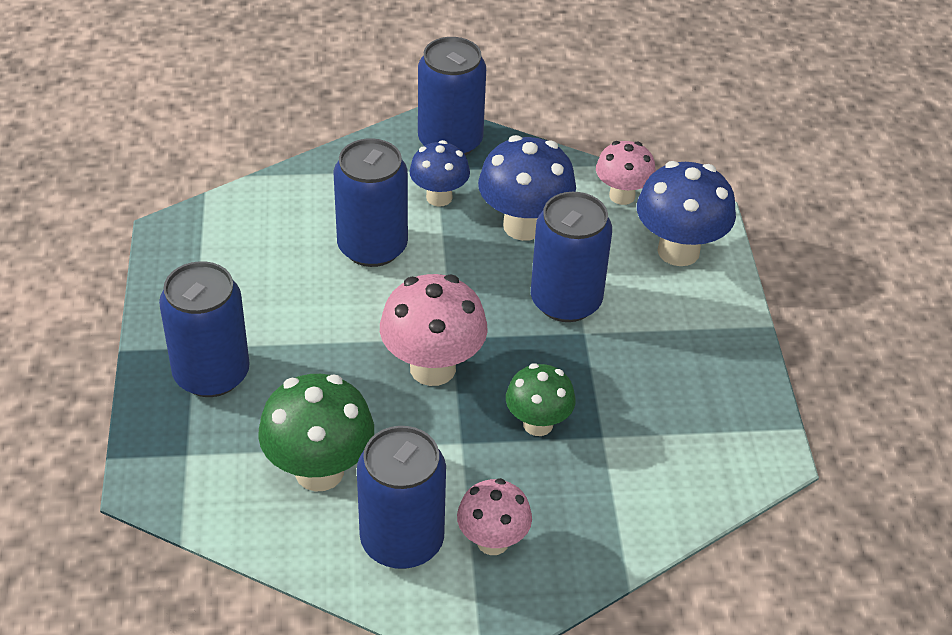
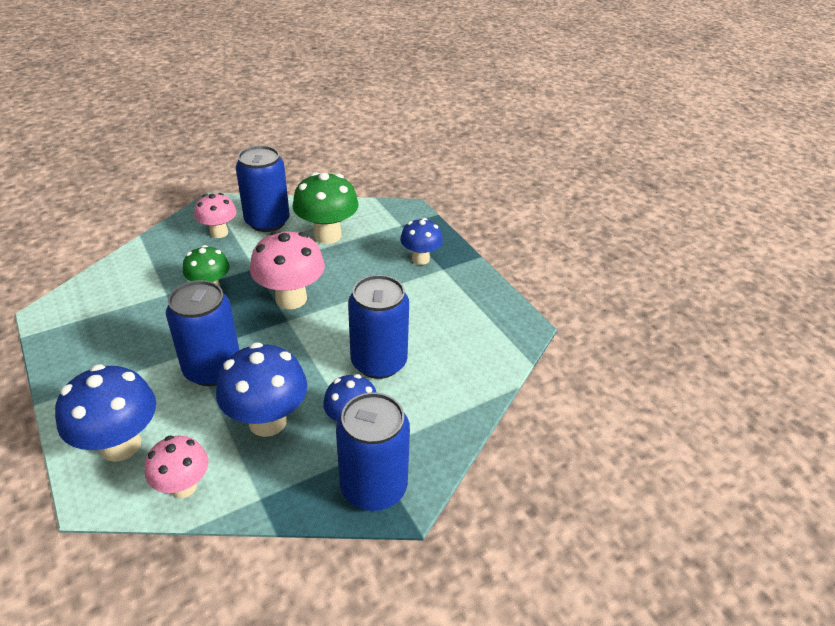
camera: 155 degrees right, 5 degrees down
(211, 374) = (420, 259): blue can -> blue mushroom

